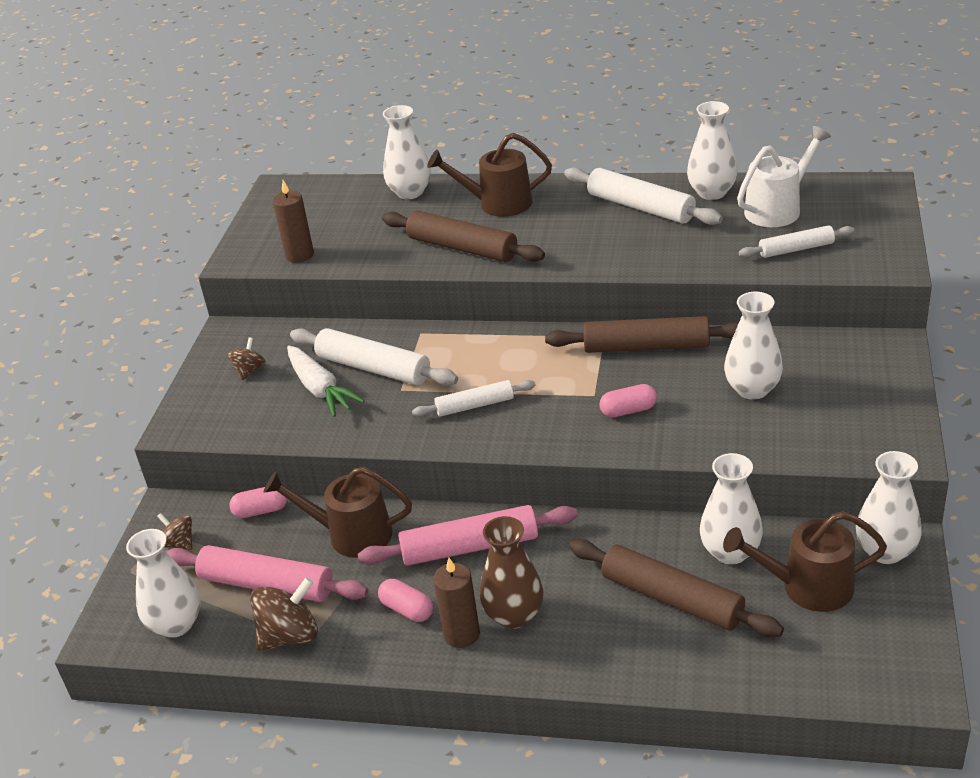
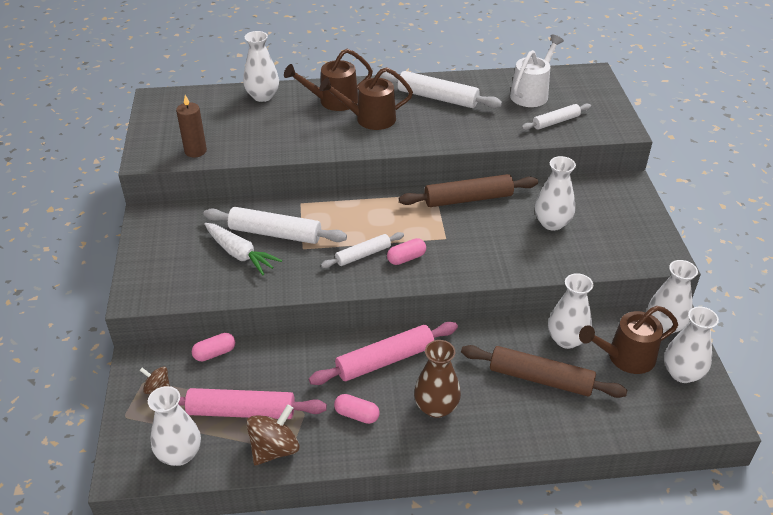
camera: 20 degrees left, 5 degrees up
(249, 371) = (177, 245): brown spinning top -> none
(351, 534) = (293, 363): brown watering can -> brown watering can (370, 119)
(461, 634) = (404, 427): brown candle -> none
(462, 248) = (320, 137): brown rolling pin -> none
(628, 410) = (474, 247): pink capsule -> pink capsule (406, 258)
(712, 193) = (482, 84): white vase -> white vase (682, 373)

